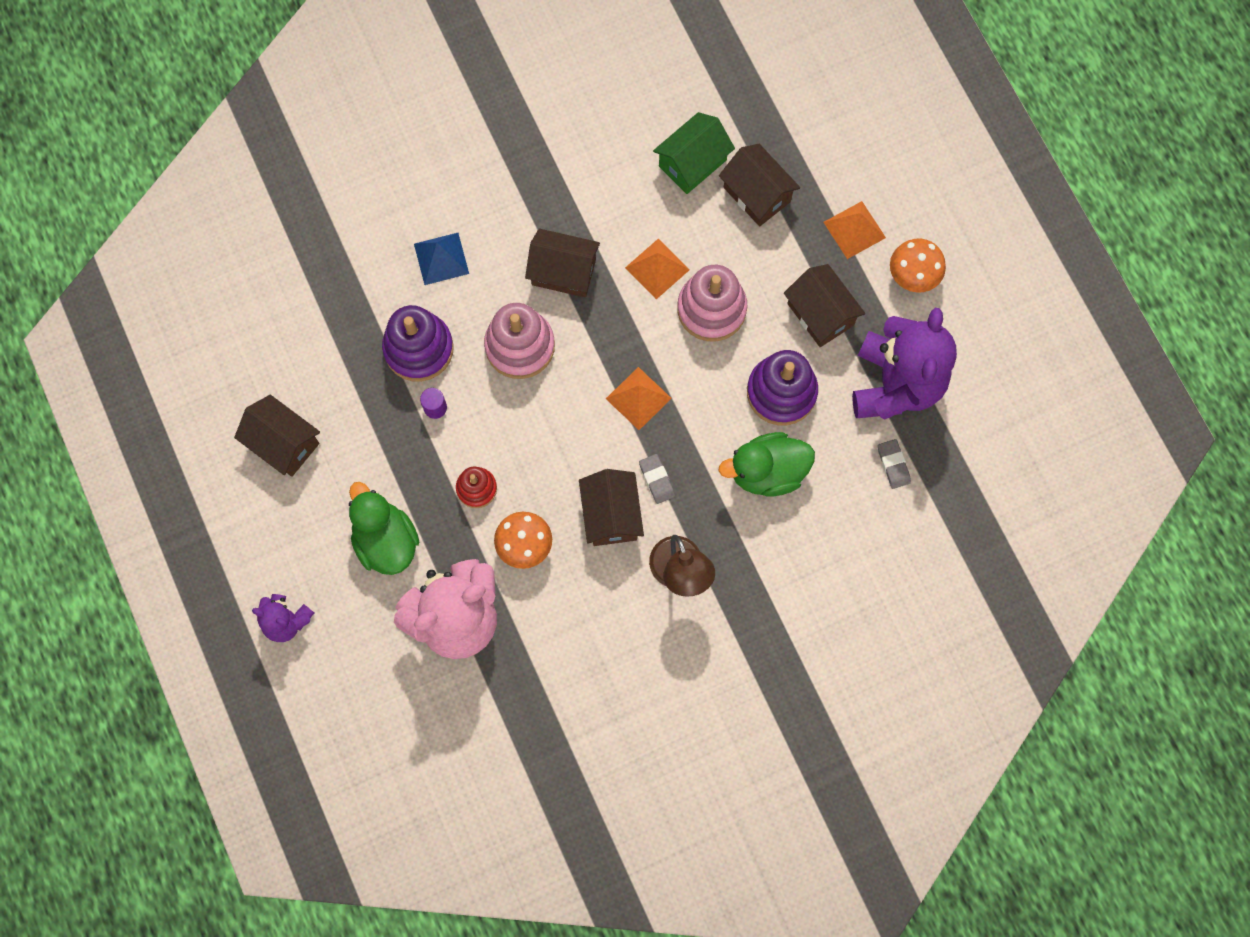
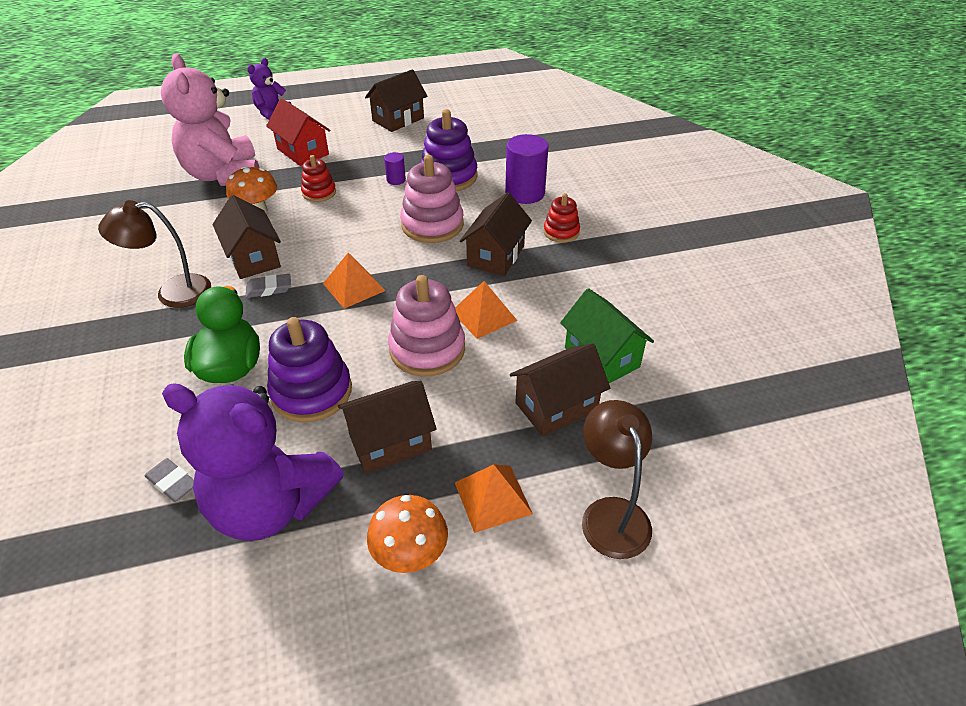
camera: 100 degrees right, 30 degrees down
(386, 541) = (303, 151): green duck -> red house
(441, 258) = (525, 193): blue pyramid -> purple cylinder
(511, 213) = (561, 232): none -> red stacking toy
(611, 515) = (253, 258): brown house -> brown house turned 60 degrees clockwise
(850, 149) = (611, 514): none -> brown lamp
(893, 465) = (172, 482): grey eraser -> grey eraser turned 45 degrees clockwise

